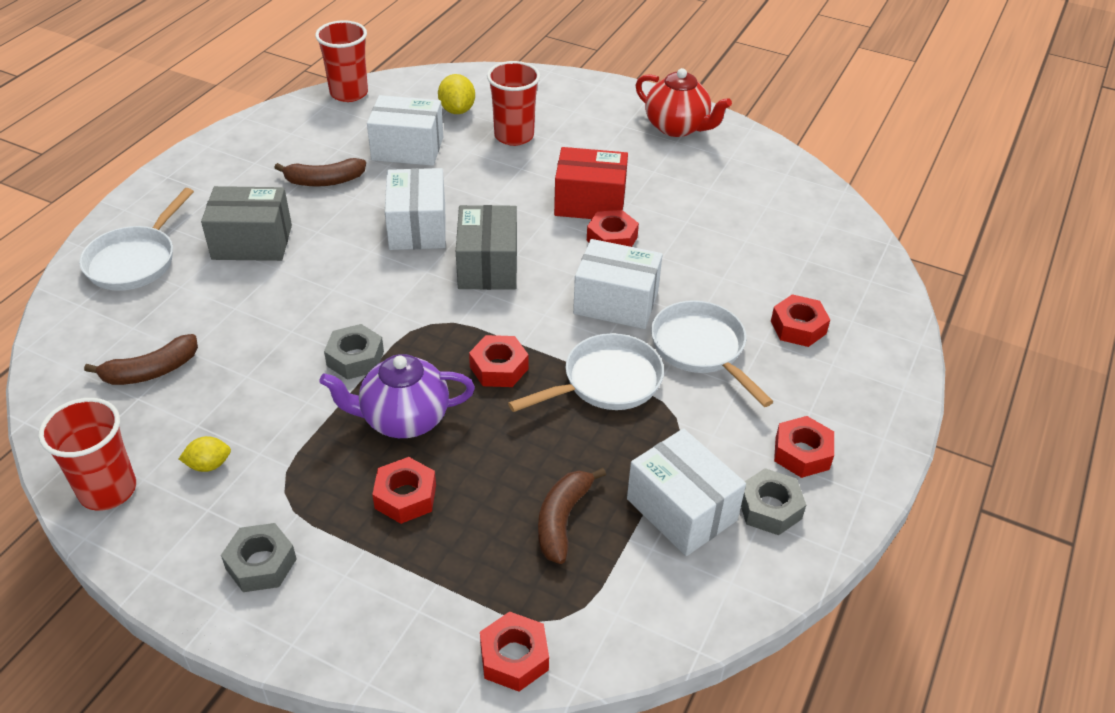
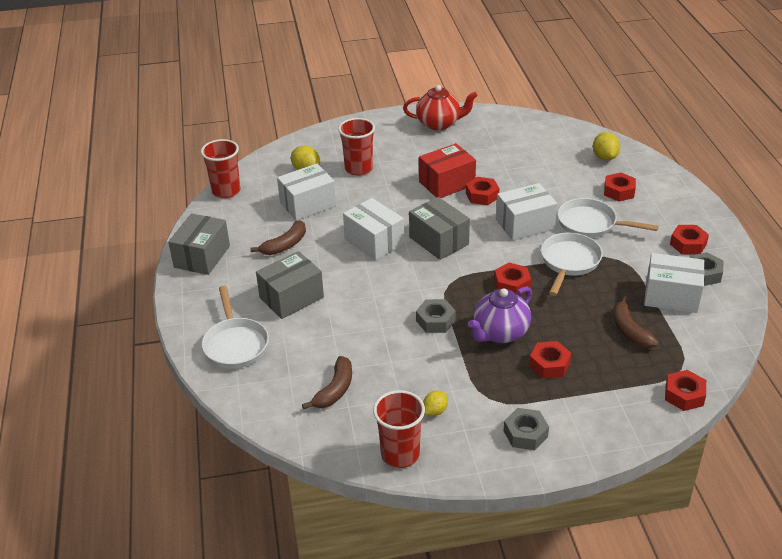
camera: 35 degrees left, 5 degrees down
(233, 150) = (202, 256): none -> grey box
(839, 272) = (604, 157): none -> yellow lemon

